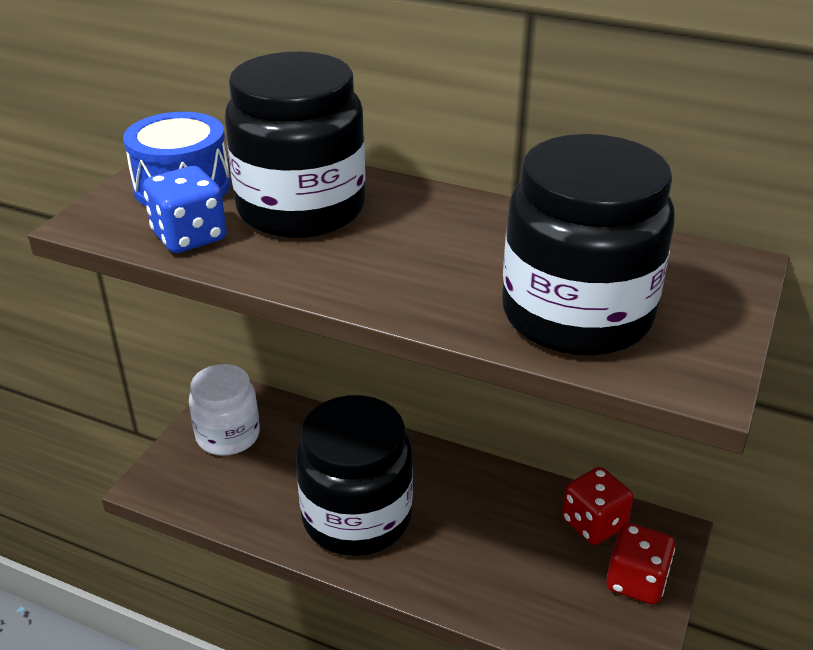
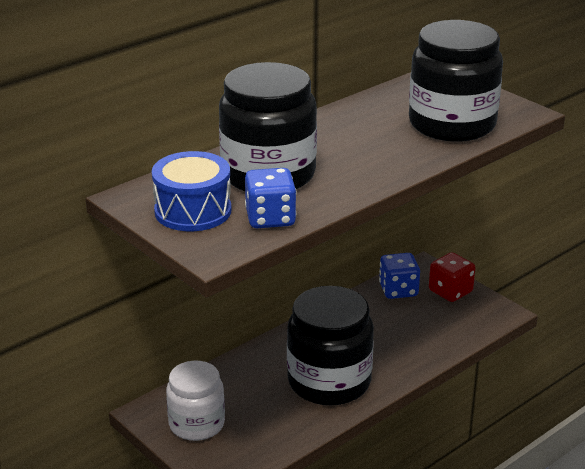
camera: 65 degrees left, 5 degrees down
(593, 523) = (398, 290): red dice -> blue dice

